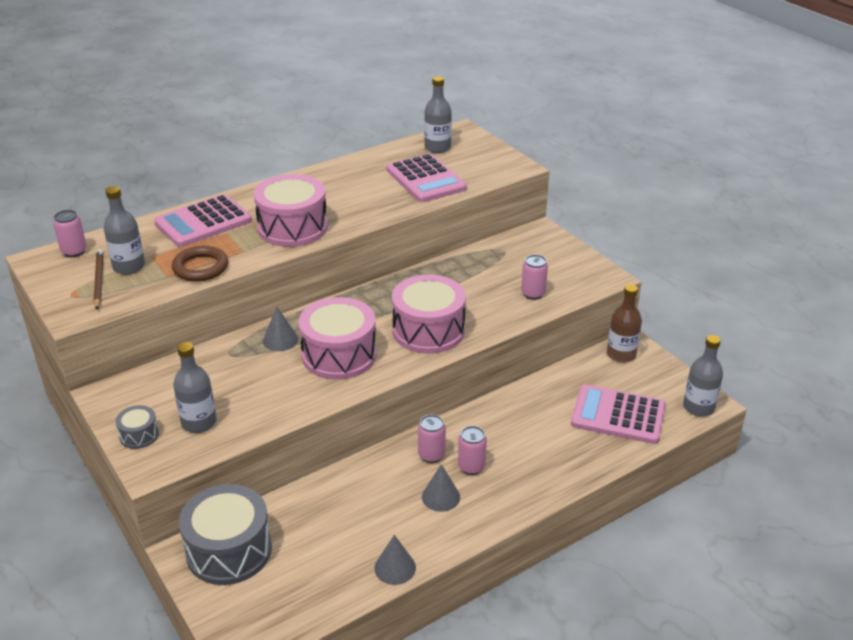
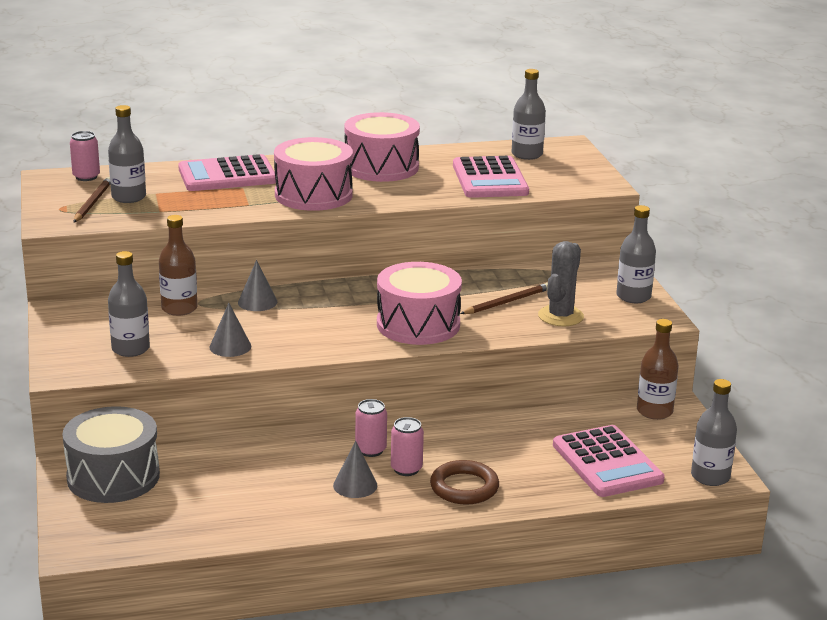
camera: 20 degrees right, 10 degrees down
(139, 435) = (68, 346): grey drum -> none
(200, 267) = (196, 210): brown ring -> brown ring (464, 487)
(216, 364) = (179, 308): none -> brown bottle
(339, 355) = (308, 326): pink drum -> pink drum (381, 167)
(395, 568) = (266, 529): grey cone -> grey cone (230, 346)
(483, 289) = (507, 302): none -> brown pencil
(533, 294) = (560, 316): pink can -> grey cactus
(574, 260) = (633, 296): none -> grey bottle
(618, 415) = (607, 463): pink calculator -> pink calculator turned 150 degrees counterclockwise

